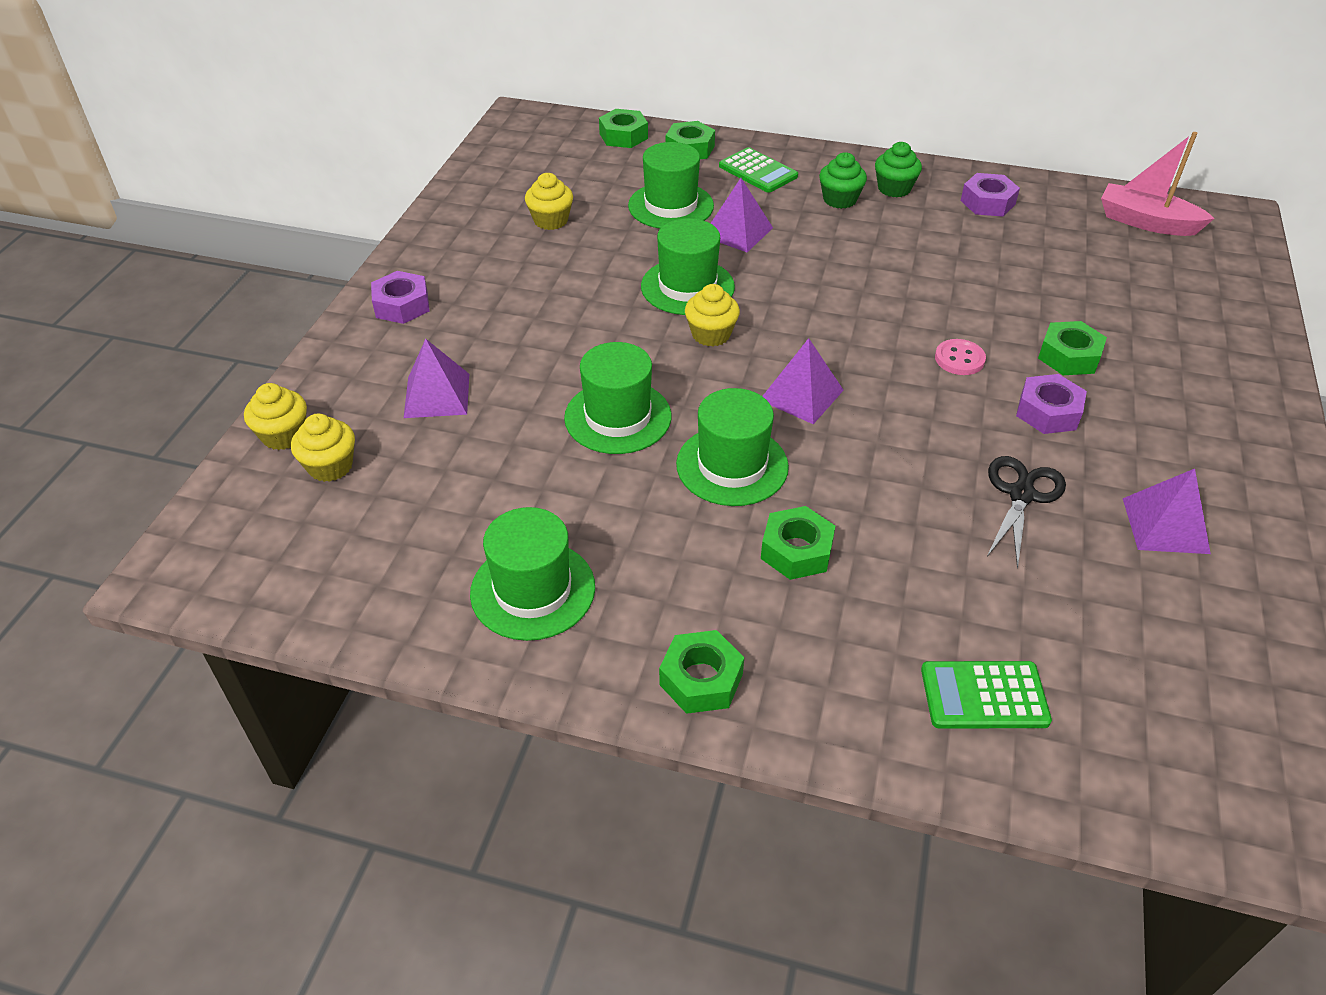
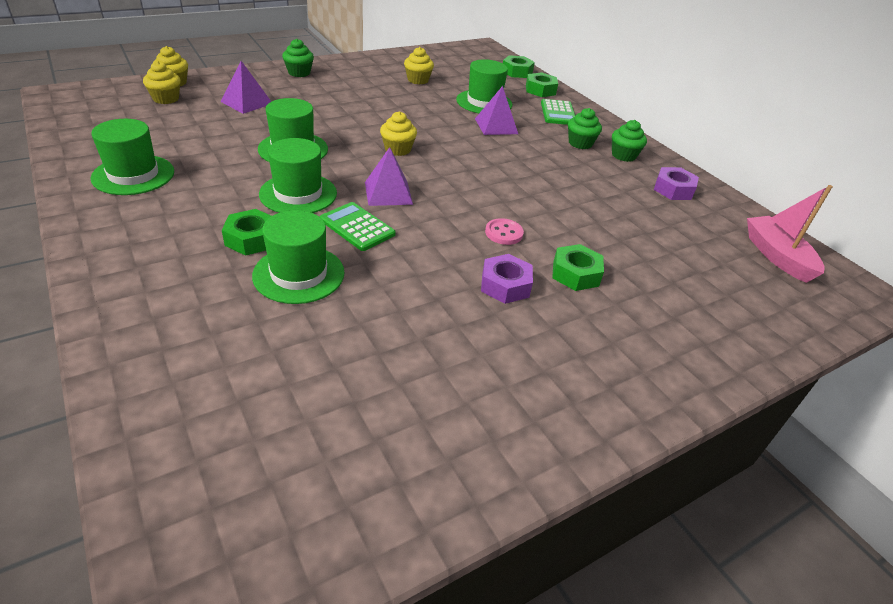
camera: 40 degrees right, 5 degrees down
(402, 305) = (299, 73): purple nut -> green cupcake
(687, 287) = (426, 129): green hat -> green hat (299, 274)
(701, 679) = (112, 246): green nut -> none
(984, 695) = (194, 356): green calculator -> green calculator (357, 227)
(1021, 494) = (407, 303): black scissors -> none
(1165, 525) = (460, 381): purple pyramid -> none

